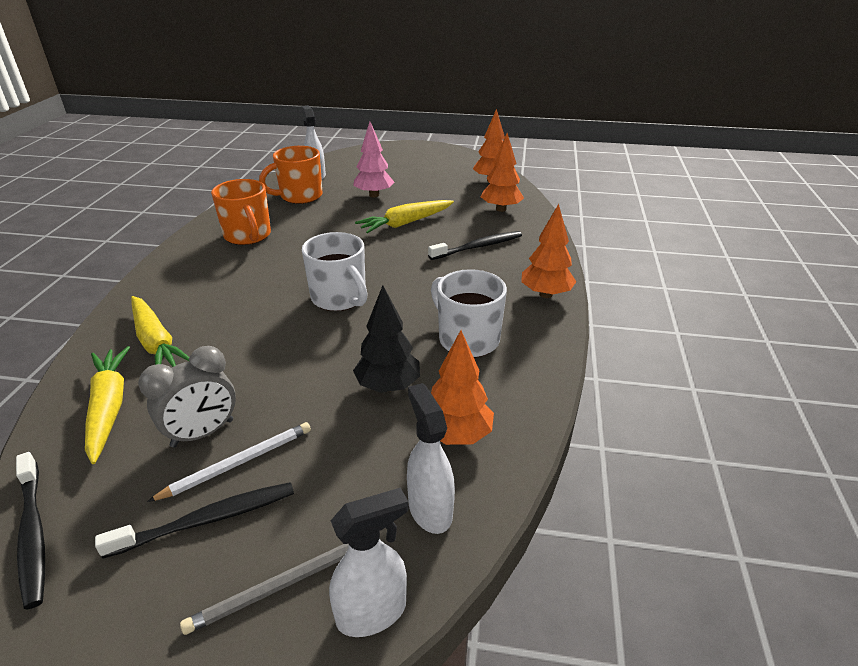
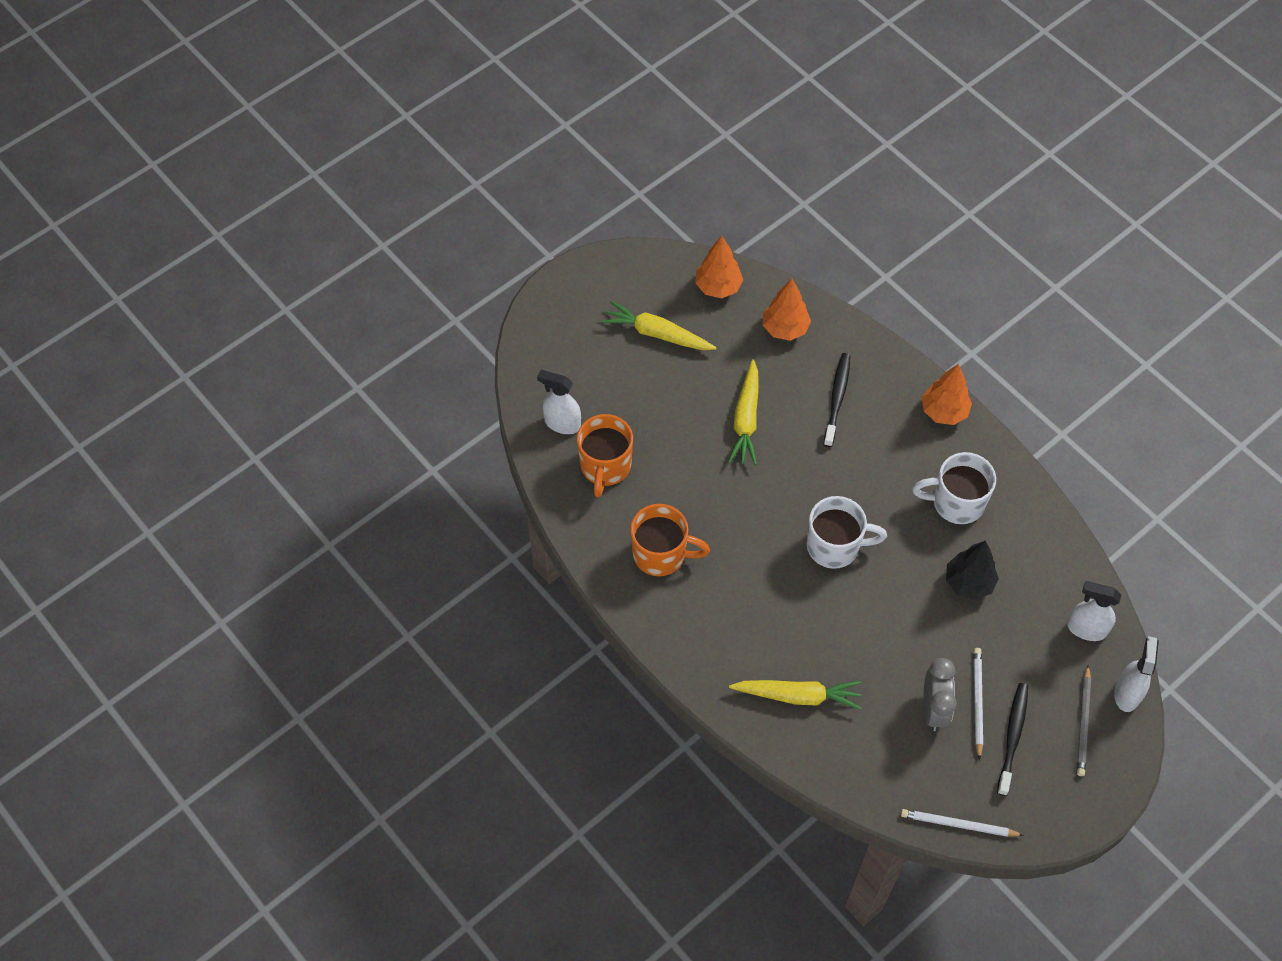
camera: 50 degrees left, 25 degrees up
(33, 534) = (958, 825): black toothbrush -> white pencil
(109, 408) = (862, 752): yellow carrot -> yellow carrot (658, 334)
(374, 195) = (661, 404): pink tree -> none
(456, 435) = (1042, 577): orange tree -> none

